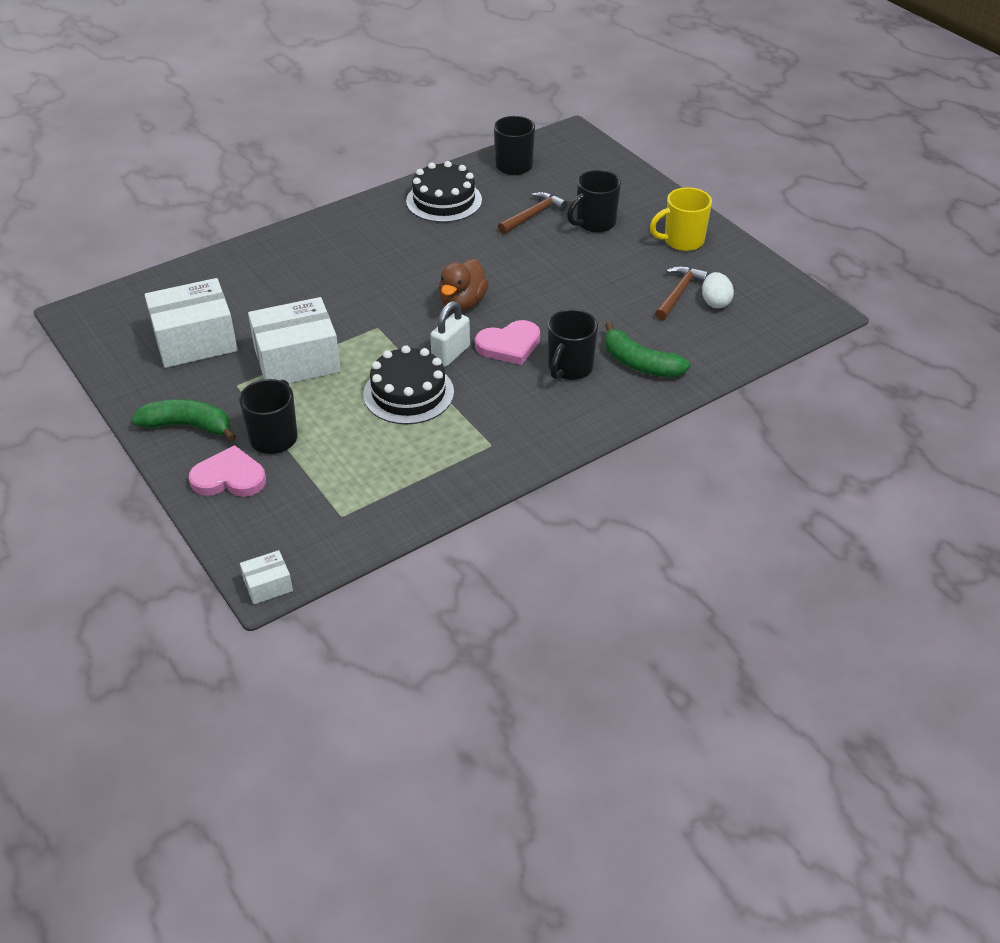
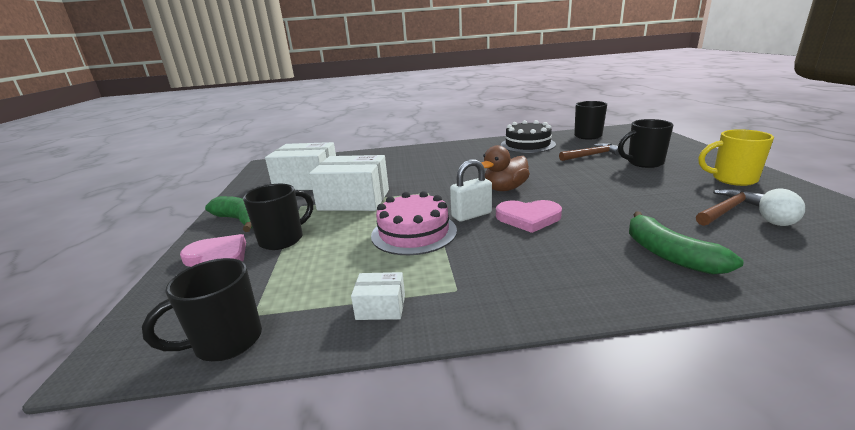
camera: 30 degrees right, 20 degrees down
(268, 585) = (106, 363): white box -> white box (381, 307)
(408, 393) = (414, 233): black cake -> pink cake
(569, 368) = (581, 244): black mug -> black mug (226, 342)

